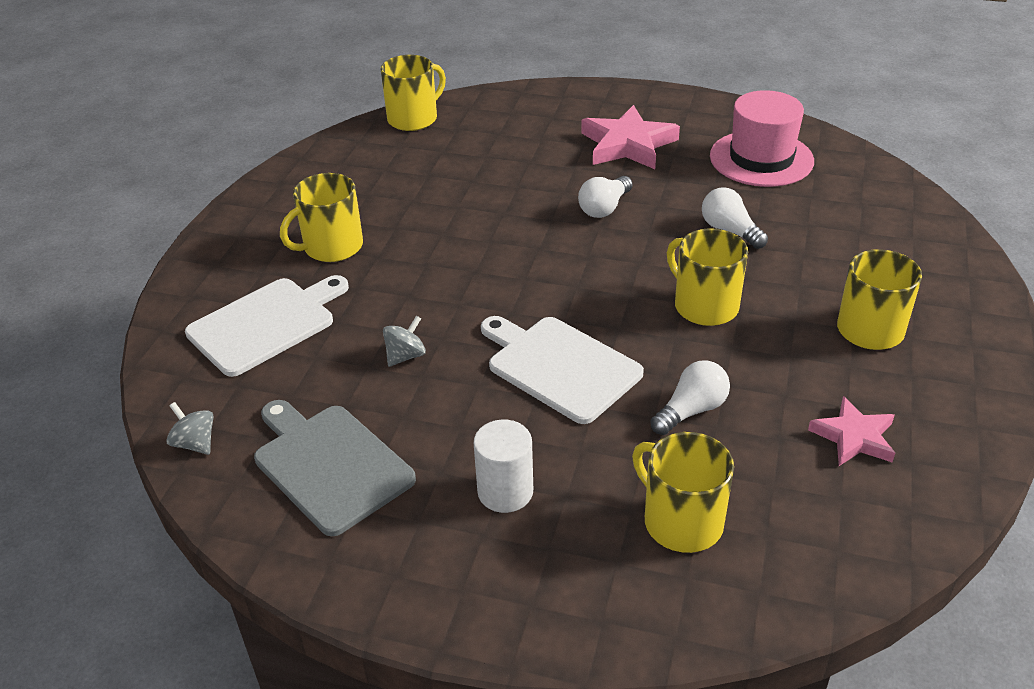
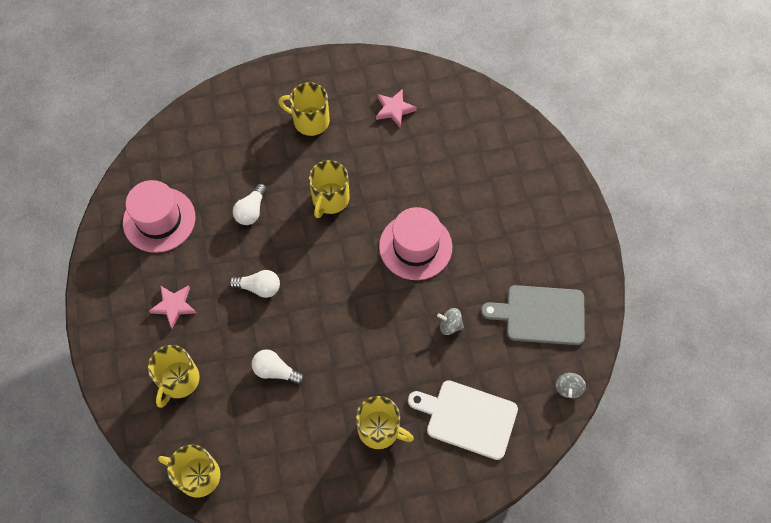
camera: 120 degrees left, 25 degrees up
(330, 464) = (541, 315): grey cutting board -> grey cutting board turned 75 degrees clockwise
(505, 491) = (509, 231): white cylinder -> none
(560, 366) = (415, 246): white cutting board -> pink hat
(628, 144) = (174, 306): pink star -> pink star, size x0.62
(681, 521) = (483, 157): yellow mug -> yellow mug (178, 380)
(691, 410) = (414, 177): white light bulb -> white light bulb (275, 371)

